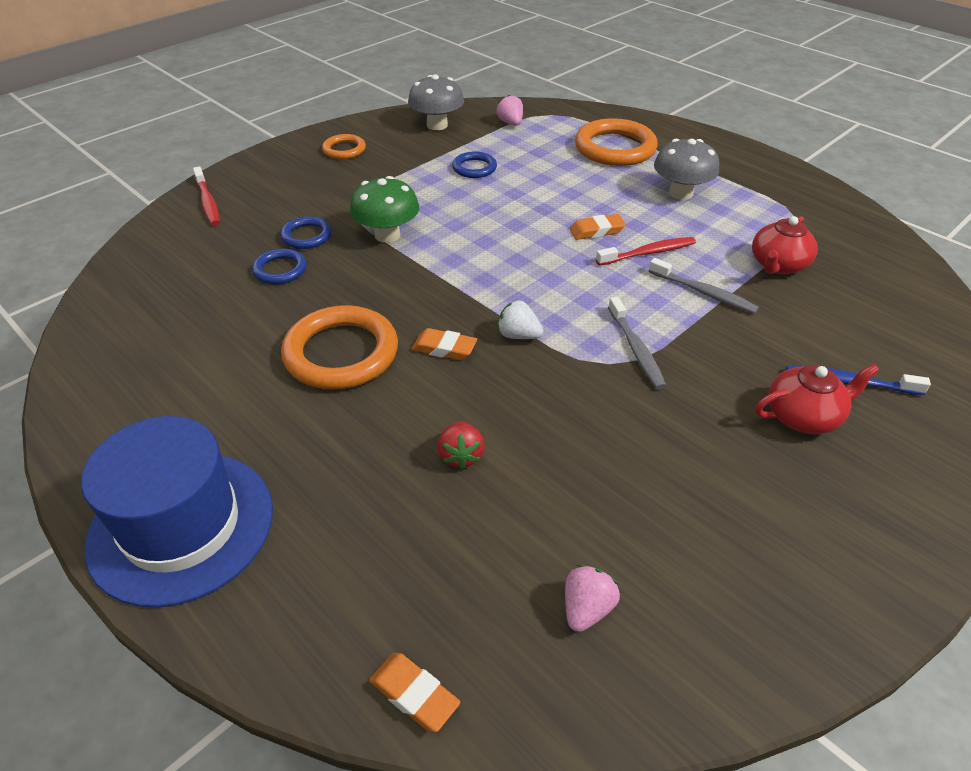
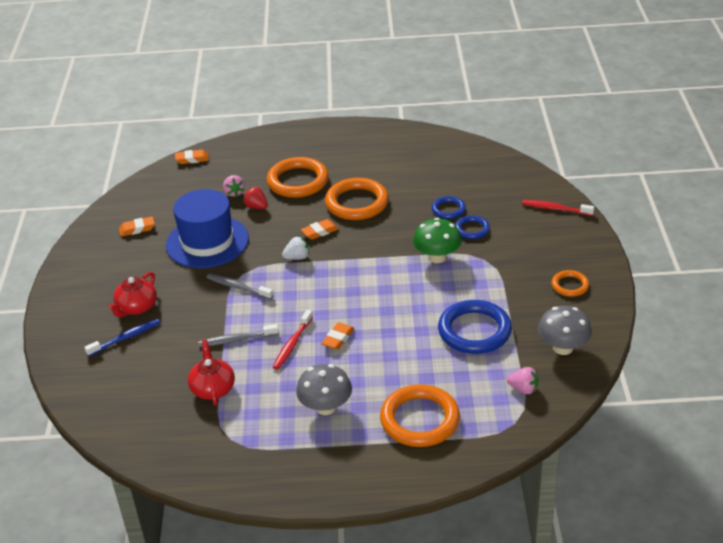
camera: 135 degrees right, 5 degrees down
(181, 526) = (314, 139): blue hat -> blue hat (207, 242)
(343, 454) = (298, 181): none -> orange ring
(474, 168) = (474, 331): blue ring -> blue ring, size x1.89
(586, 609) = (164, 201): pink strawberry -> pink strawberry (234, 193)
(693, 576) = (137, 229): none -> orange eraser

